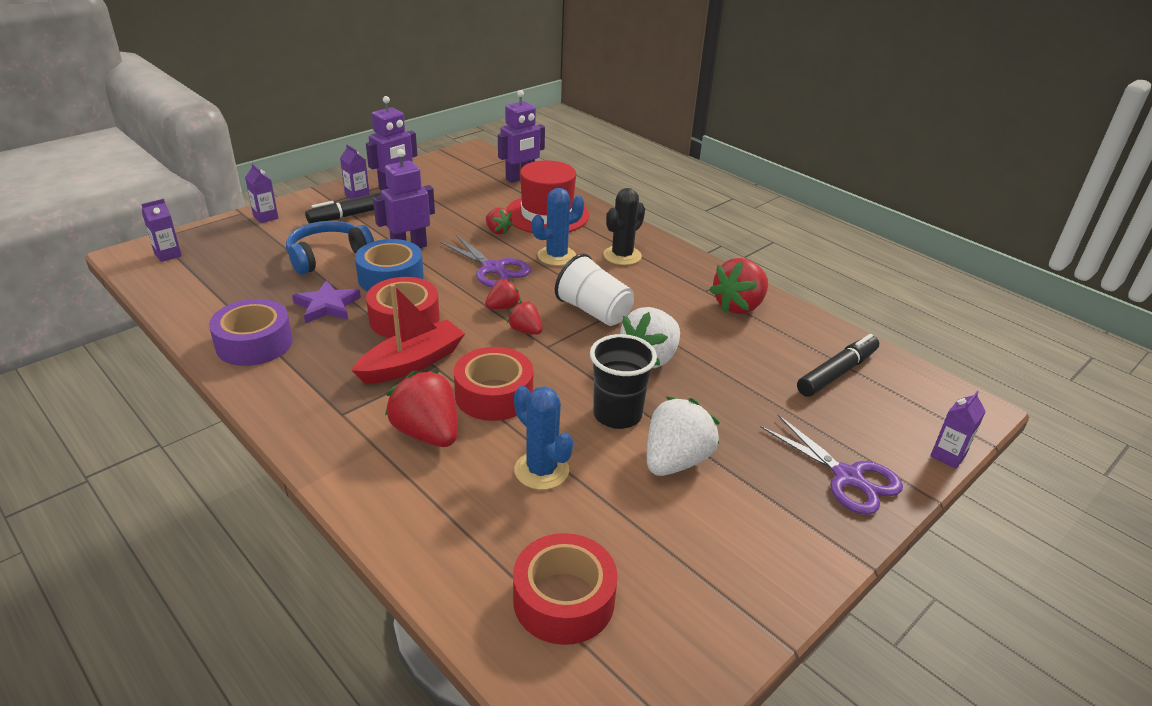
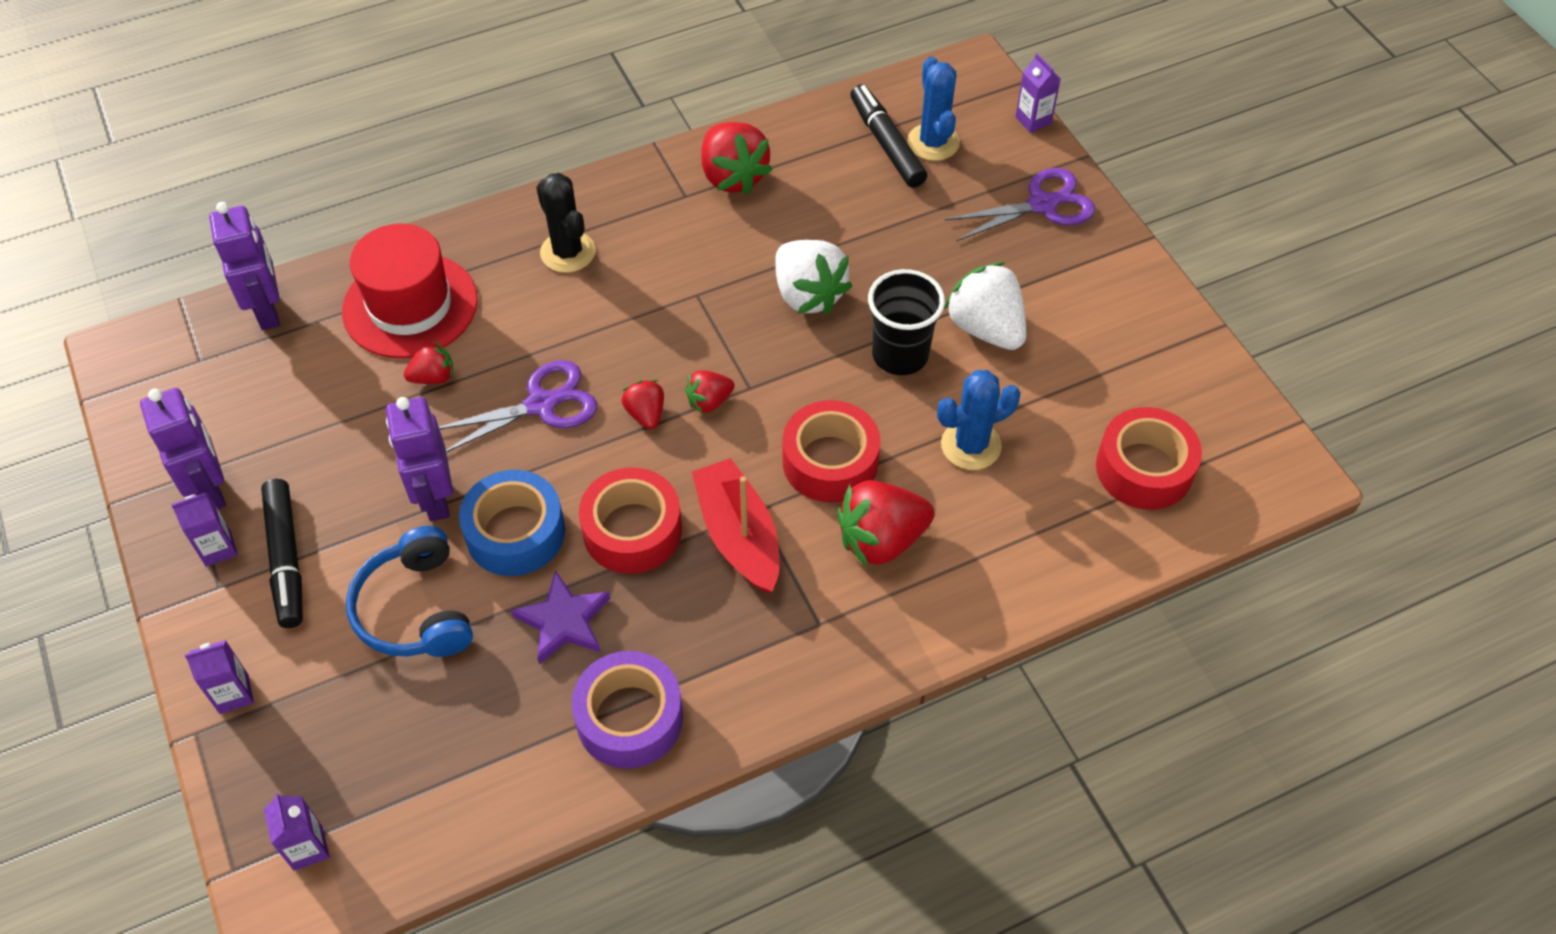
camera: 70 degrees left, 20 degrees up
(556, 256) = (538, 324): blue cactus -> blue cactus (933, 142)
(594, 311) = (691, 320): white cup -> none

